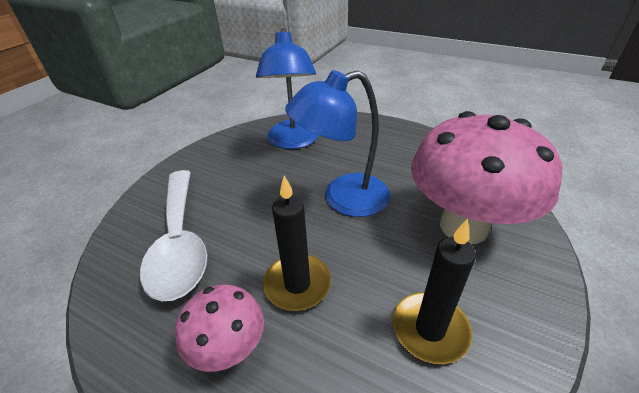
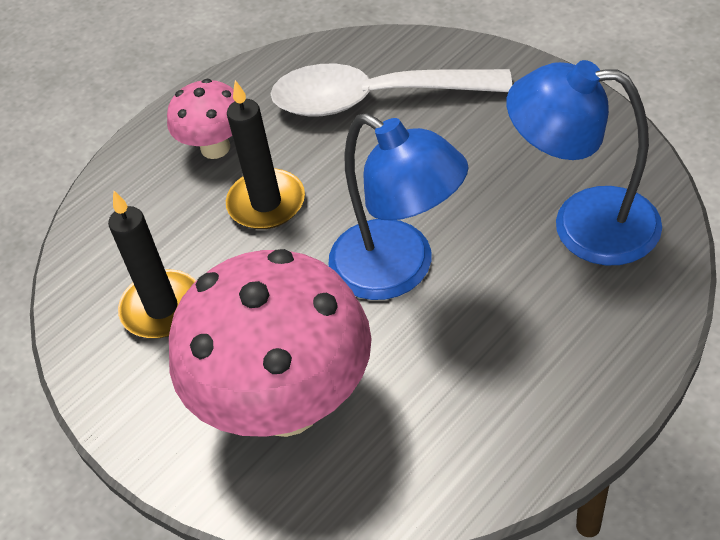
camera: 110 degrees right, 10 degrees up
(343, 198) = (398, 270): blue lamp -> blue lamp turned 135 degrees clockwise

